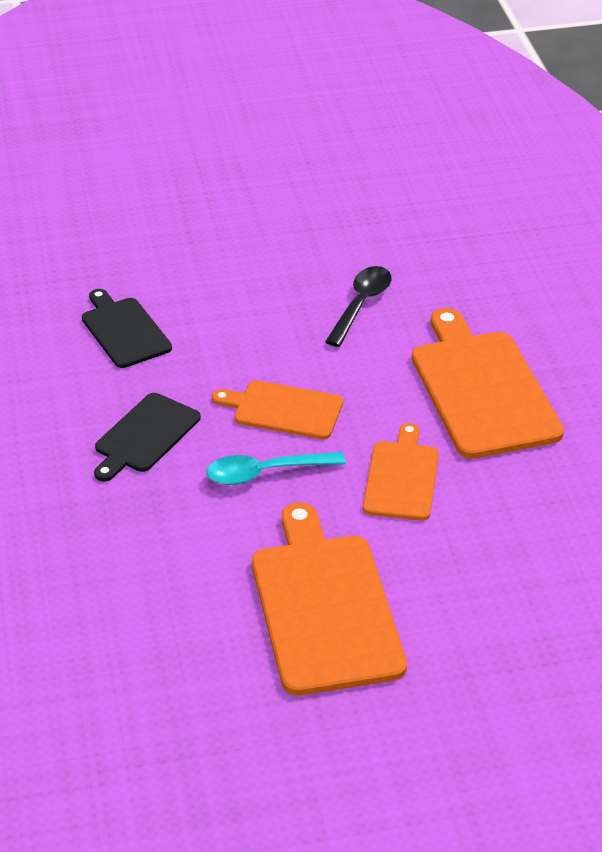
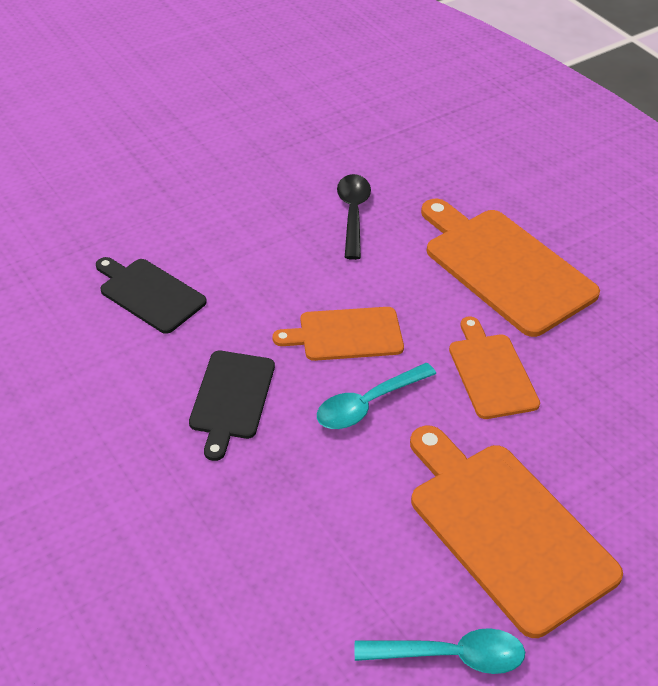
camera: 25 degrees left, 5 degrees up
(209, 684) = (451, 656): none -> turquoise spoon

